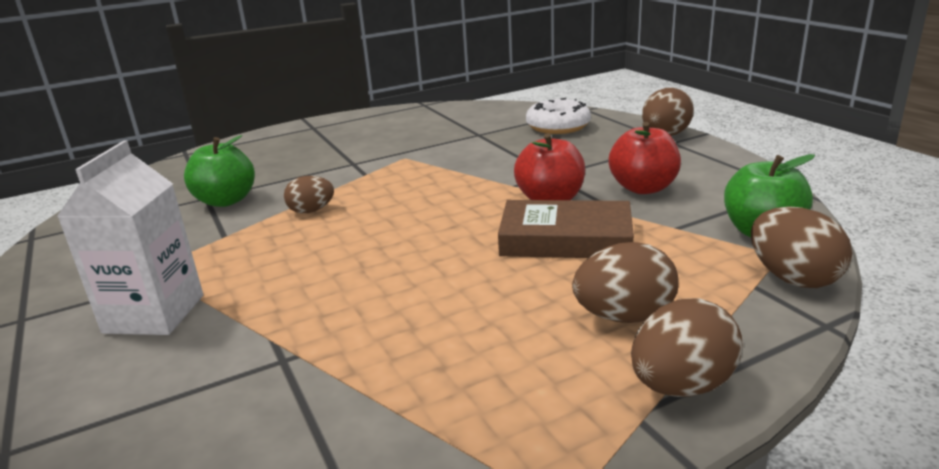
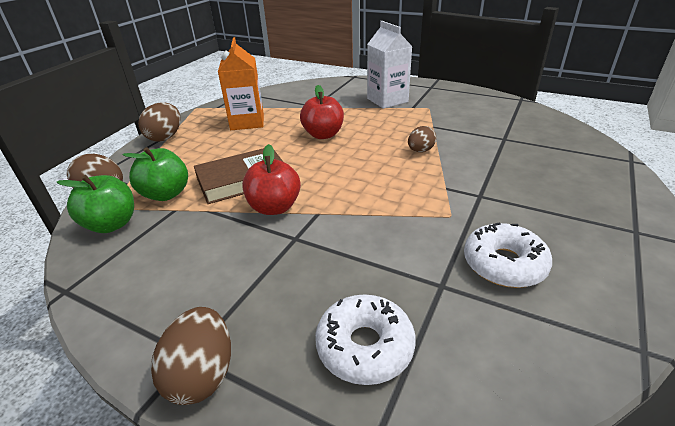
camera: 145 degrees right, 10 degrees up
(226, 201) = (486, 140): green apple -> green apple (166, 194)
(423, 133) = (504, 264): none -> white donut
(468, 363) = (247, 122): none -> orange carton
(624, 317) = (193, 151): brown egg -> none
(643, 188) = (206, 245): red apple -> red apple (323, 135)

